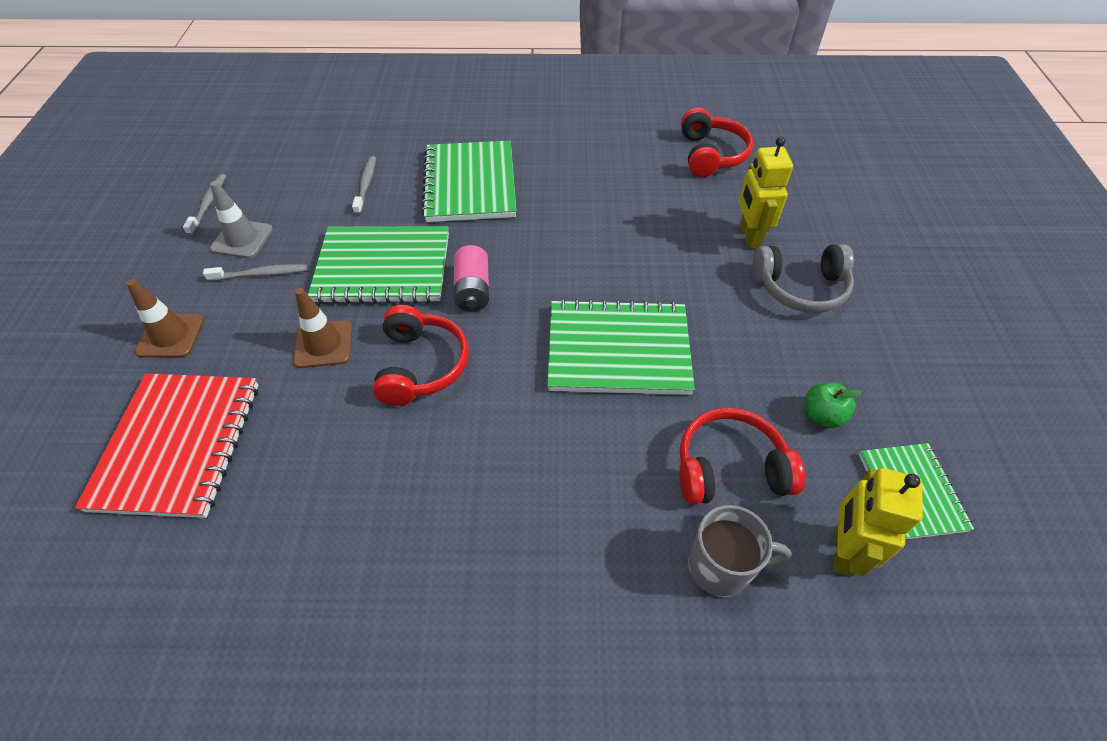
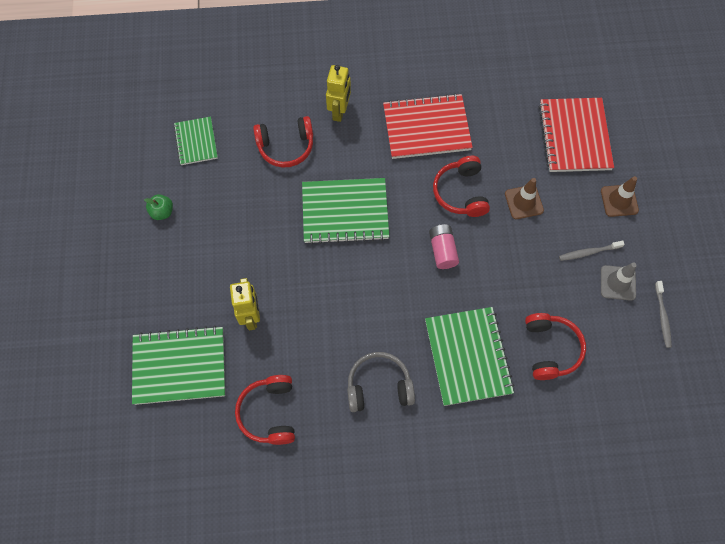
camera: 175 degrees right, 15 degrees up
(366, 185) = (550, 349): grey toothbrush -> red headphones
(383, 267) = (508, 265): green notebook -> green notebook (179, 366)
(452, 484) = (426, 128): none -> red notebook
(721, 567) = (295, 102): grey mug -> none
(800, 288) = (223, 270): grey headphones -> grey headphones (379, 386)
(822, 415) = (231, 179): green apple -> green apple (162, 212)
(842, 550) = (238, 113): yellow robot -> yellow robot (339, 111)

